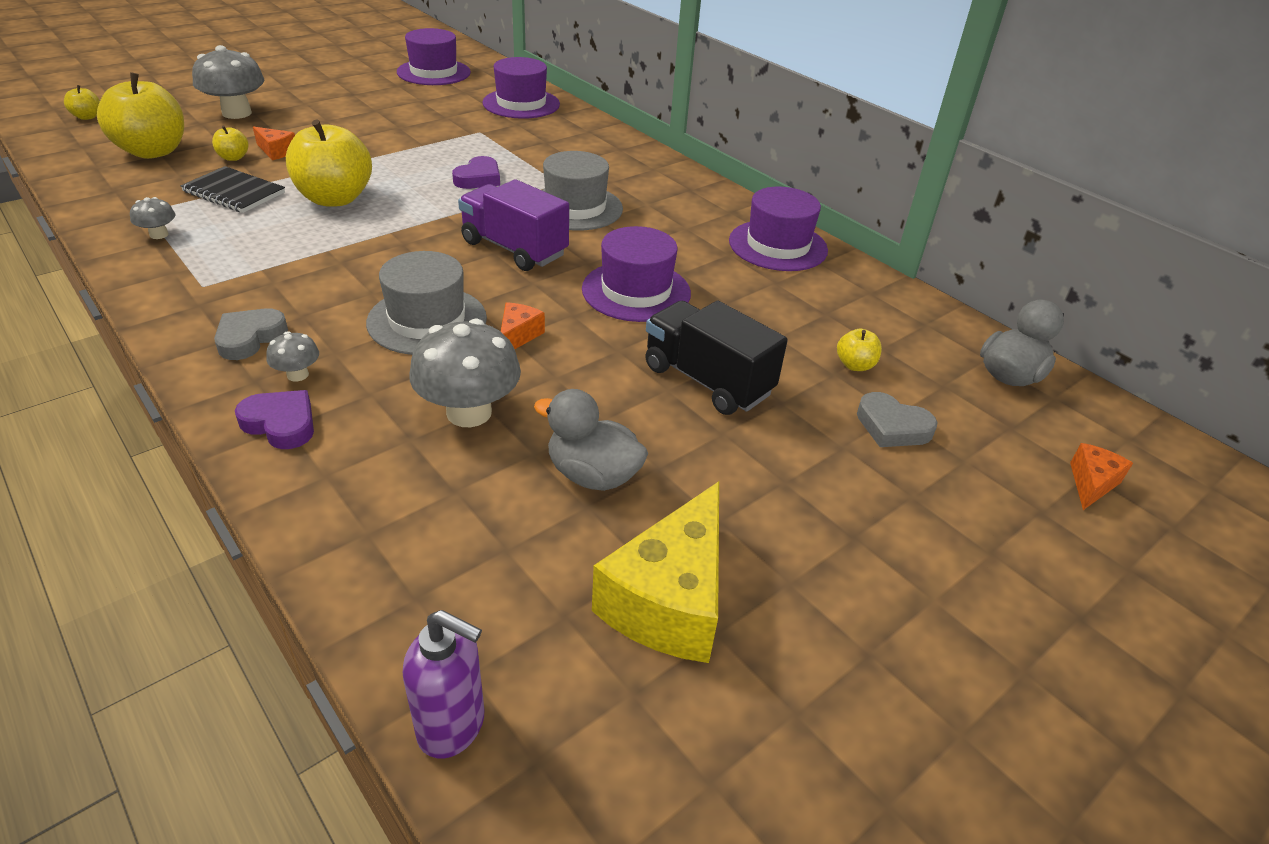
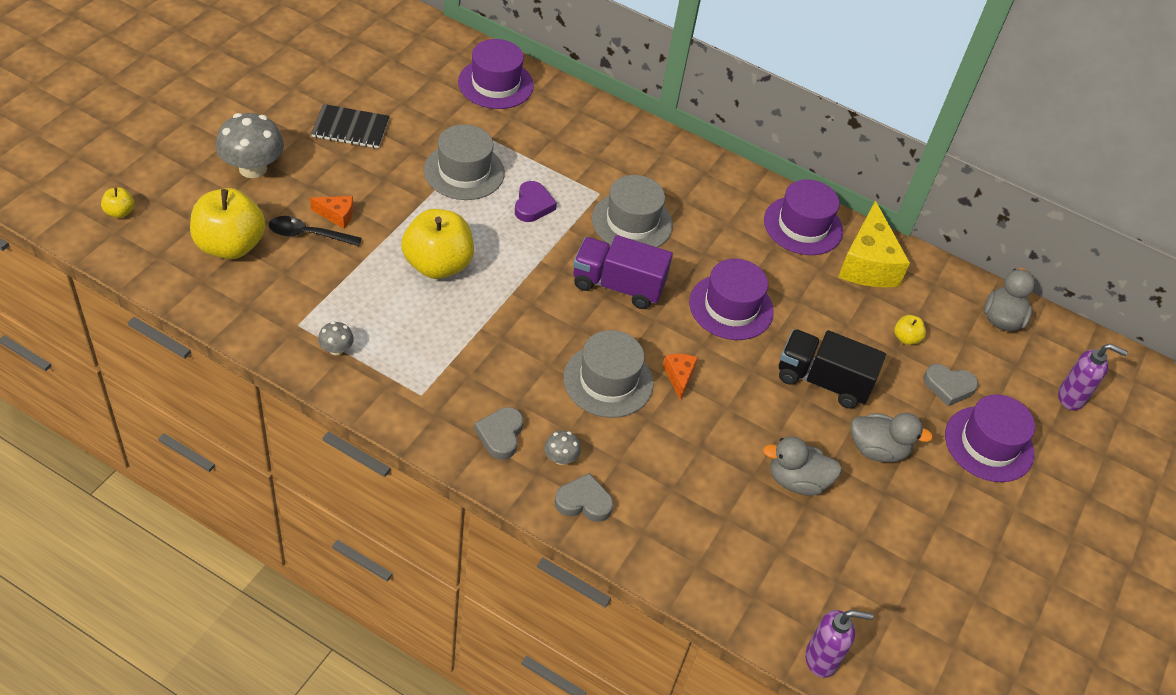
camera: 25 degrees left, 10 degrees up
(233, 158) = (308, 234): yellow apple -> black spoon
(234, 192) = (349, 280): black notebook -> black notebook (350, 128)
(281, 423) = (583, 502): purple heart -> grey heart
(432, 147) = (464, 171): none -> grey hat
(434, 72) = (381, 51): purple hat -> purple hat (989, 444)
(469, 412) = (693, 455): grey mushroom -> none
(669, 599) = (884, 552): yellow cheese -> yellow cheese (867, 263)
(740, 470) = (877, 450): none -> grey duck
(1091, 483) = (1071, 398): orange cheese -> purple soap dispenser

